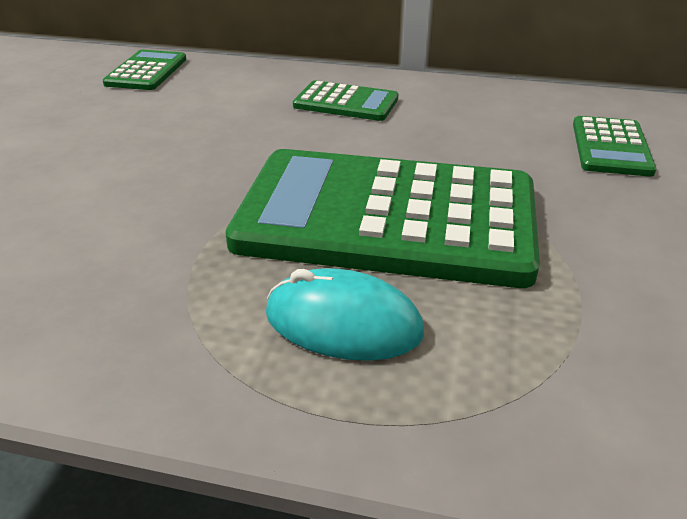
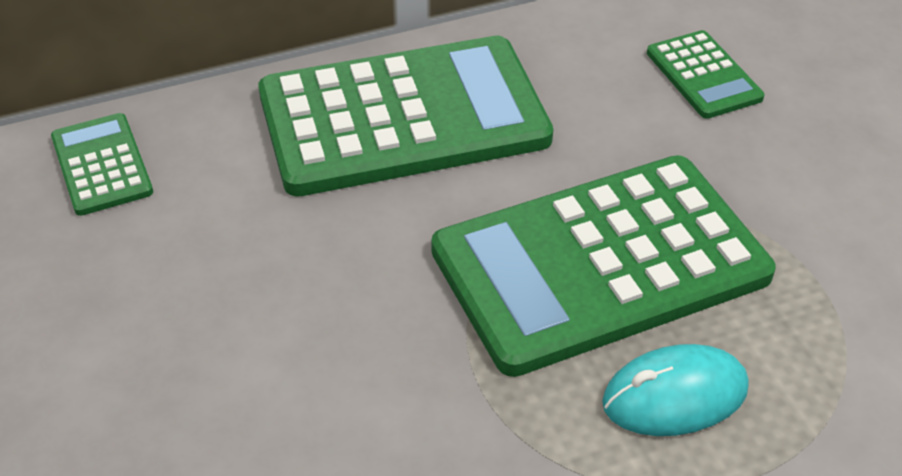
camera: 35 degrees left, 10 degrees up
(346, 102) = (403, 117): green calculator -> green calculator, size x2.24

